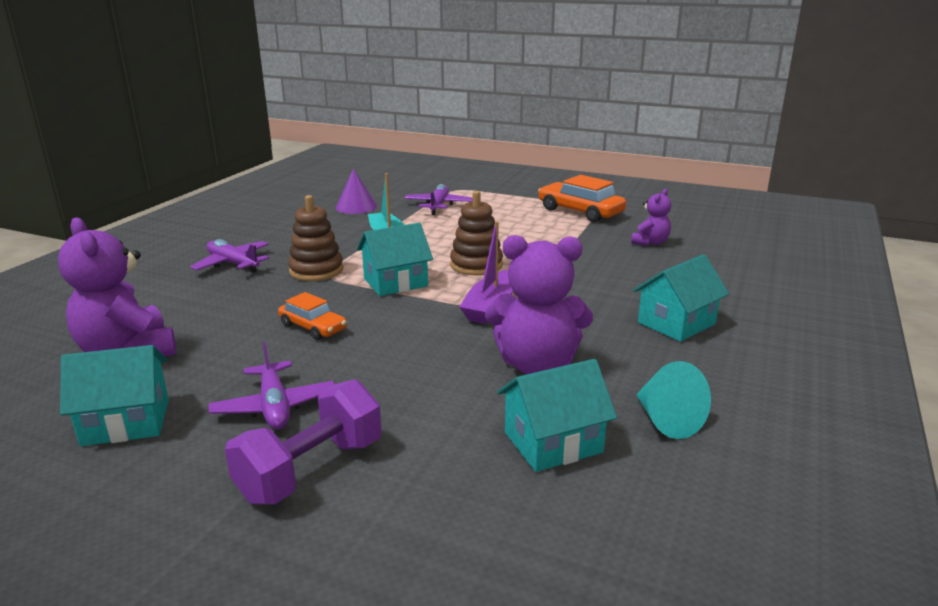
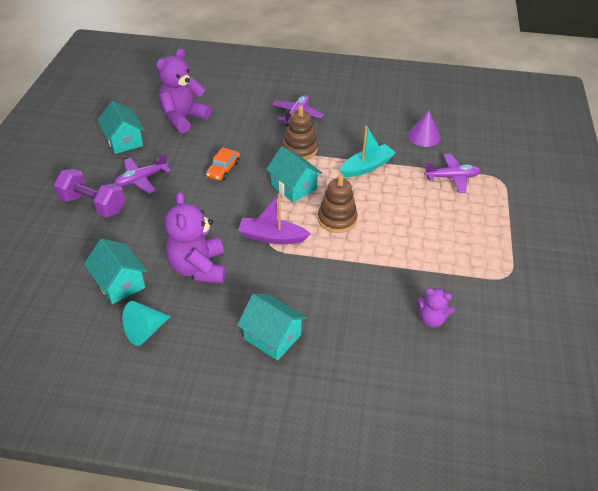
camera: 75 degrees right, 20 degrees up
(580, 211) = (489, 266): orange car -> none

